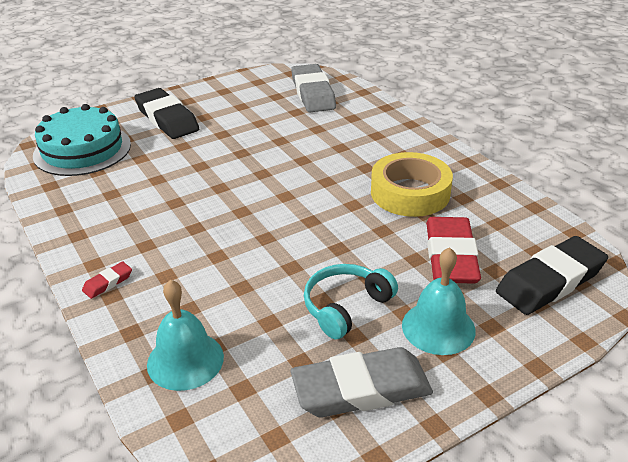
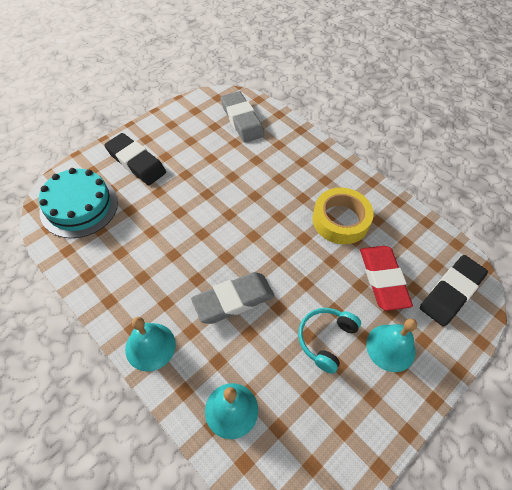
camera: 15 degrees left, 20 degrees up
(108, 283) = (150, 346): red eraser -> turquoise bell
(361, 389) = (355, 412): grey eraser -> grey eraser (233, 300)

